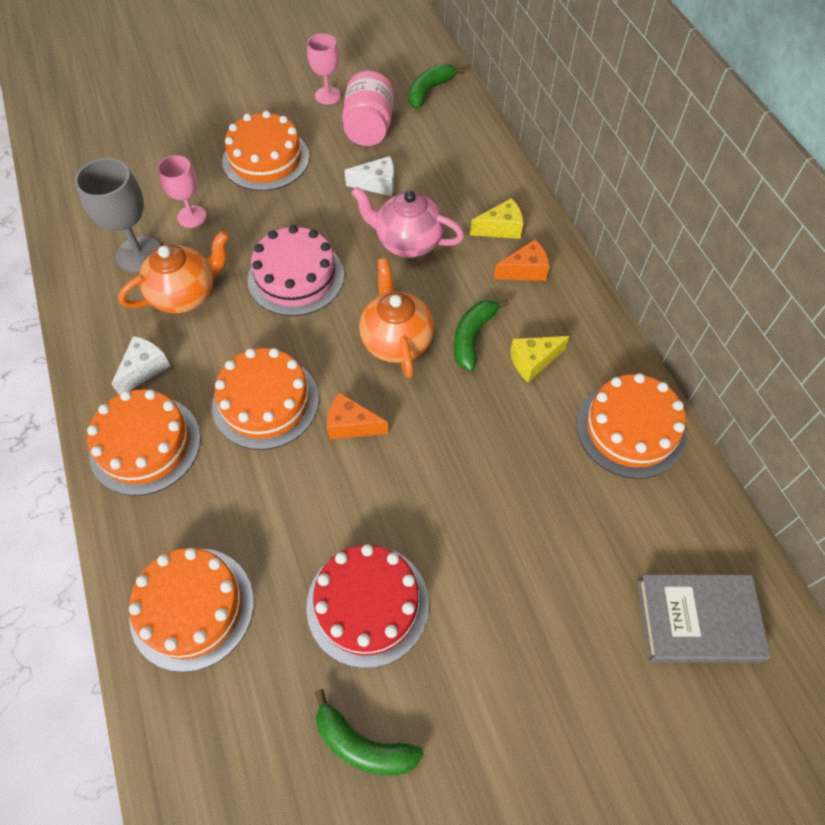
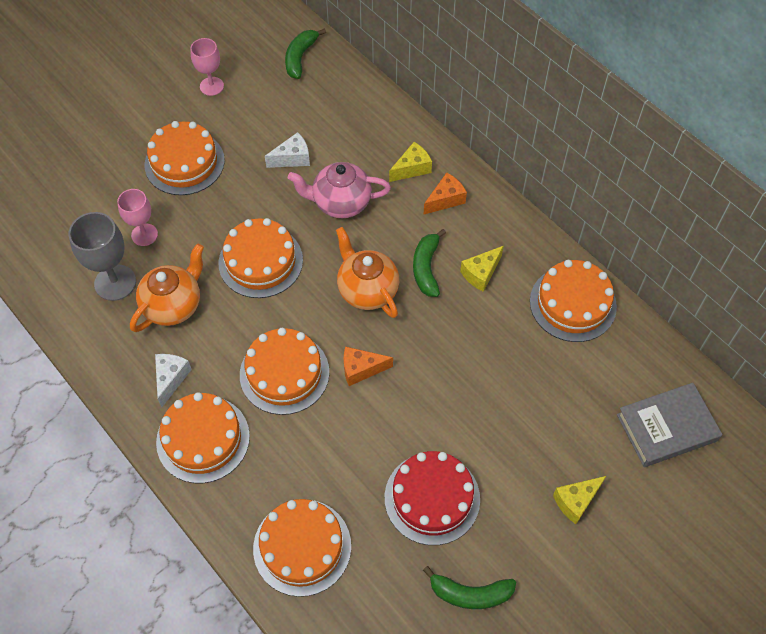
camera: 20 degrees left, 0 degrees up
(296, 277) = (260, 261): pink cake -> orange cake
(369, 128) = (262, 108): pink jar -> none
(544, 674) = (576, 501): none -> yellow cheese

